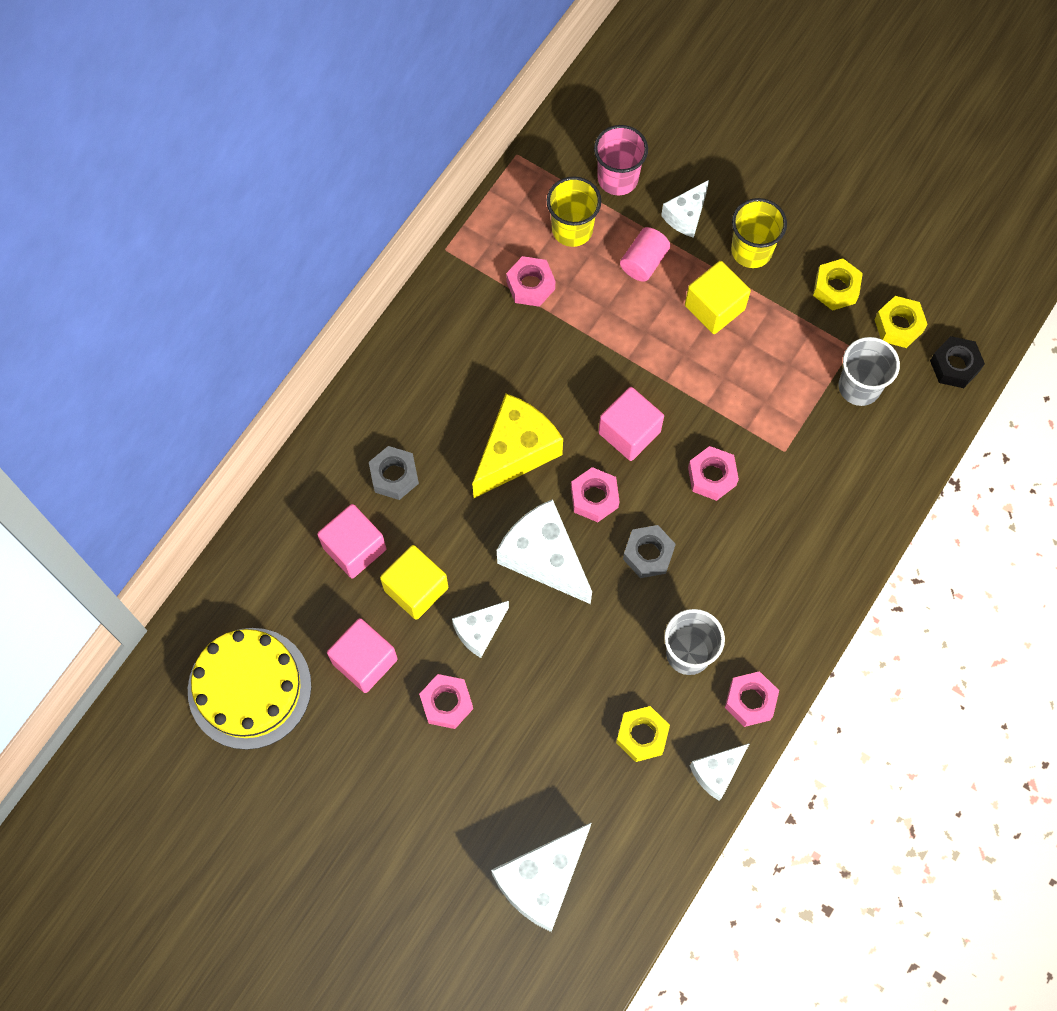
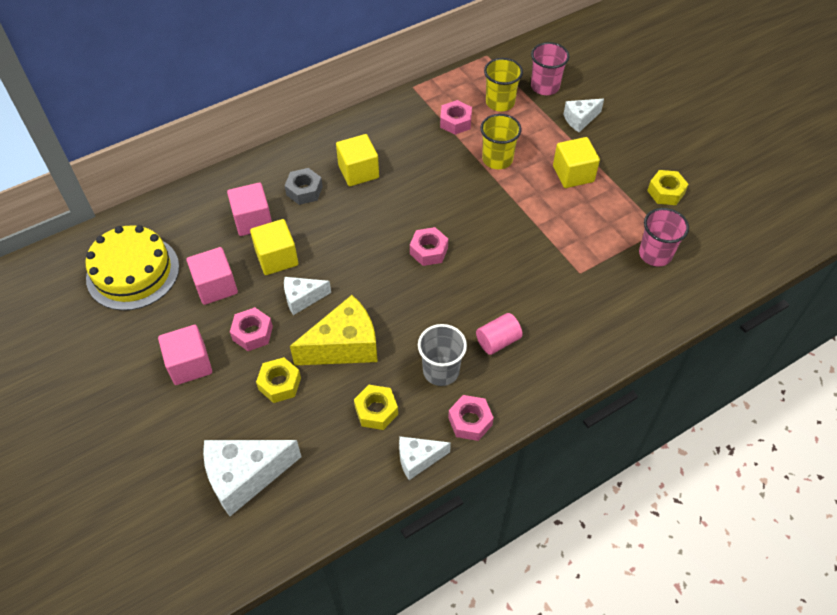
camera: 25 degrees right, 15 degrees down
(447, 417) = (358, 171): none -> yellow cube
(516, 452) = (391, 206): yellow cheese -> yellow cheese (344, 346)
(544, 558) = (373, 273): white cheese -> none
(629, 432) = (474, 222): pink cube -> pink cube (189, 364)
(644, 262) = (538, 134): pink cylinder -> pink cylinder (498, 341)
(648, 554) = (447, 298): grey nut -> none
(712, 476) = (518, 268): pink nut -> none
(751, 250) = (615, 152): yellow cup -> yellow cup (497, 159)
(859, 387) = (655, 254): grey cup -> pink cup
(898, 326) = (702, 228): yellow nut -> yellow nut (279, 384)
(954, 366) = (734, 267): black nut -> none

